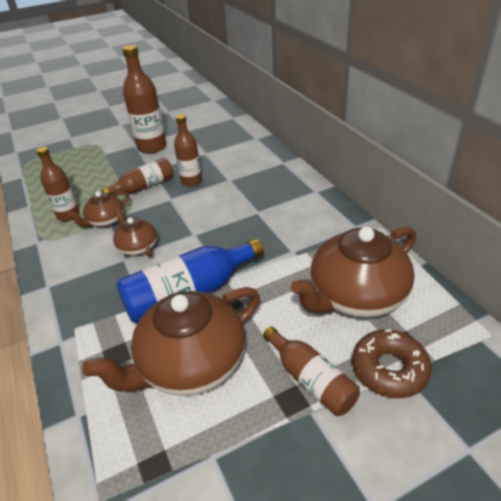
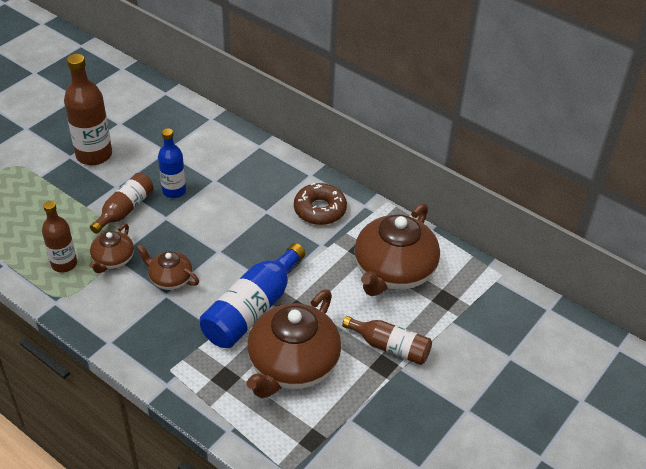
camera: 30 degrees left, 5 degrees up
(191, 181) = (174, 191): brown bottle -> blue bottle
(389, 369) = (441, 322): brown donut -> brown donut (320, 210)

